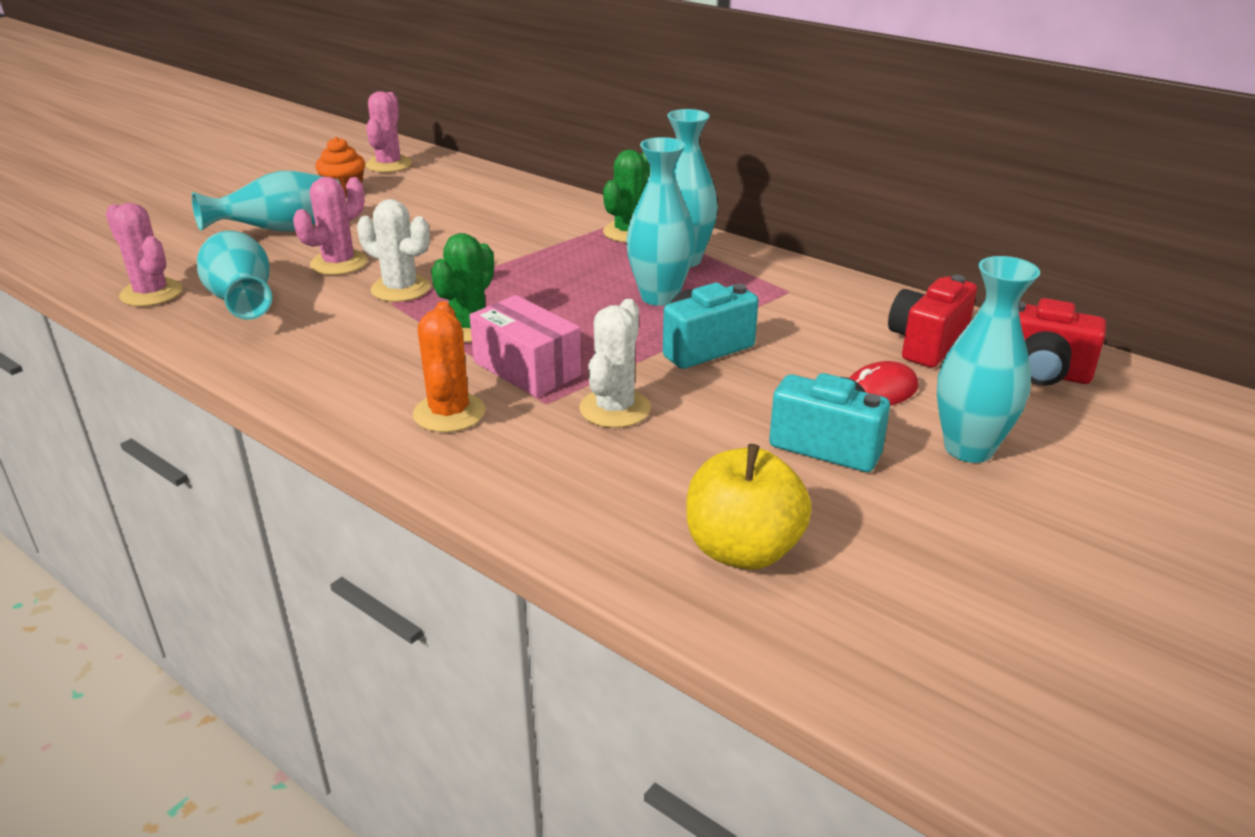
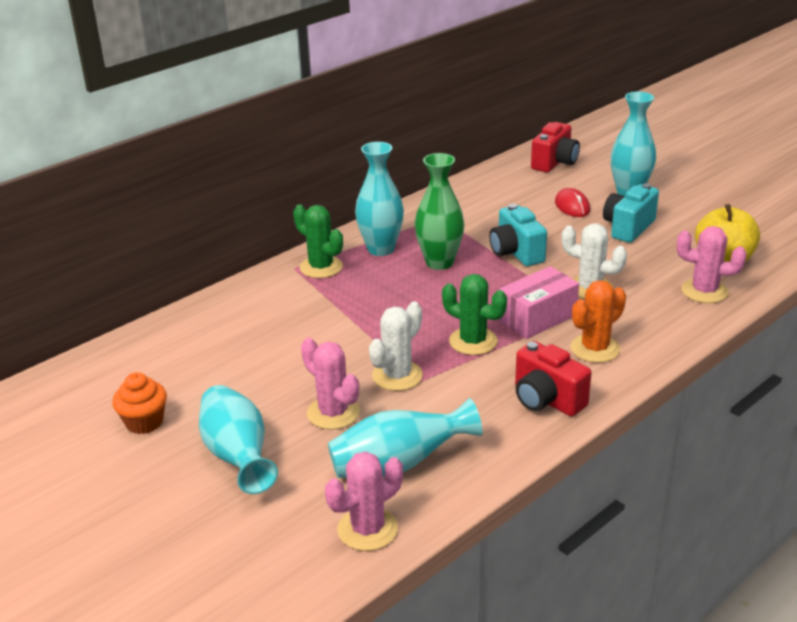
camera: 80 degrees left, 0 degrees up
(389, 165) = (79, 396): pink cactus -> pink cactus (704, 291)
(449, 413) = (595, 348): orange cactus -> orange cactus turned 45 degrees counterclockwise
(659, 297) = (439, 262): turquoise vase -> green vase
(926, 344) = (519, 186): red camera -> red camera (546, 400)

